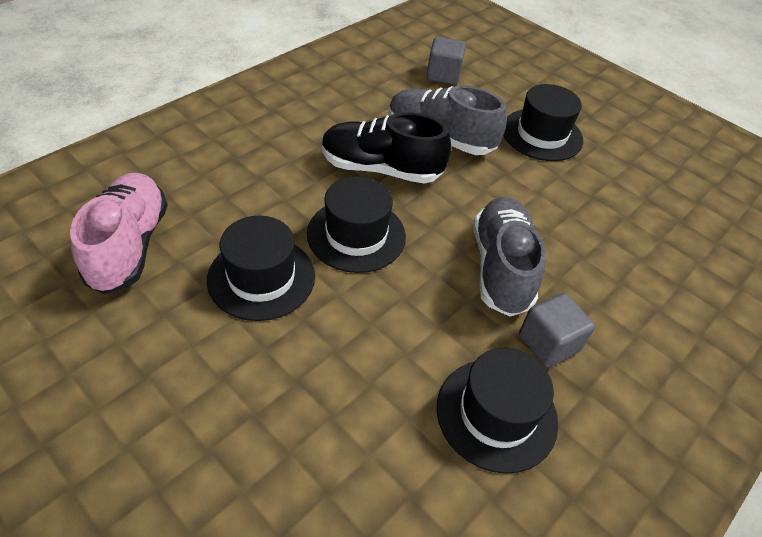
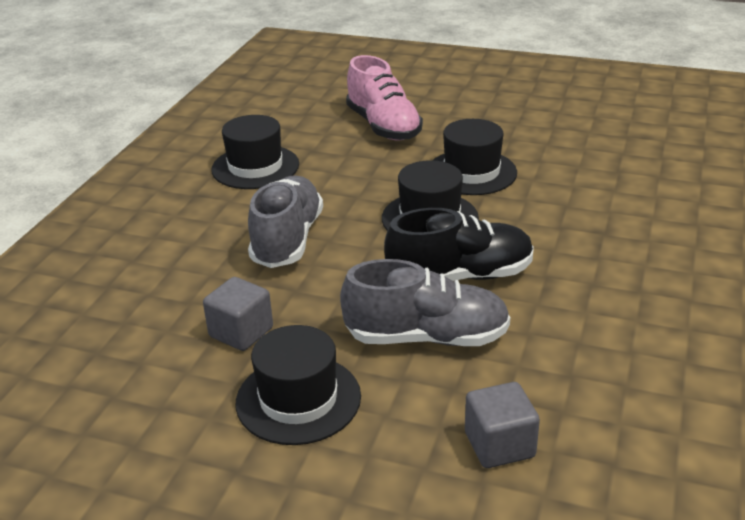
camera: 160 degrees right, 15 degrees down
(129, 246) = (584, 156): pink shoe -> pink shoe (383, 126)
(501, 268) = (287, 240): grey shoe -> grey shoe turned 150 degrees counterclockwise
(548, 343) = (229, 208): grey cube -> grey cube (241, 332)

